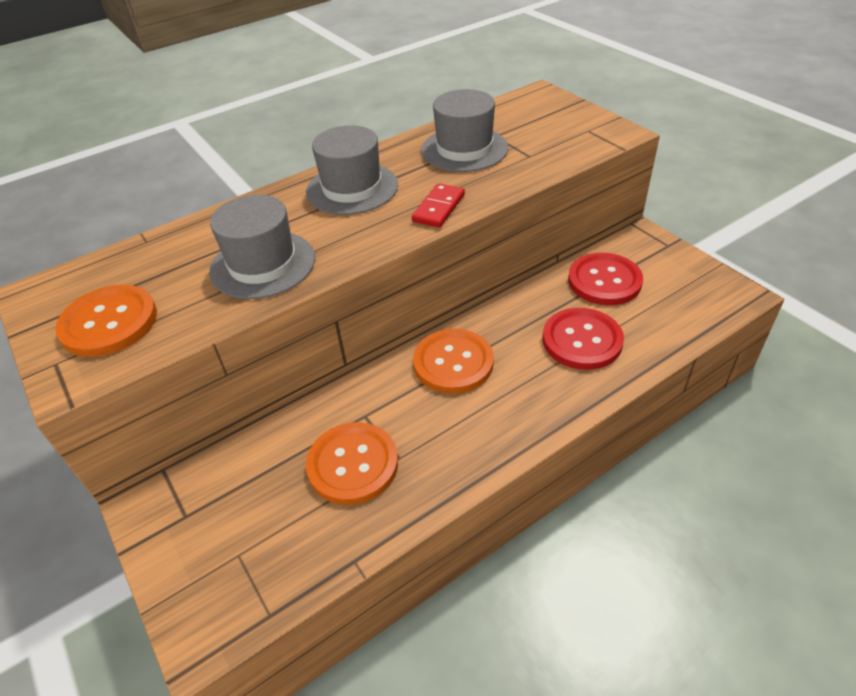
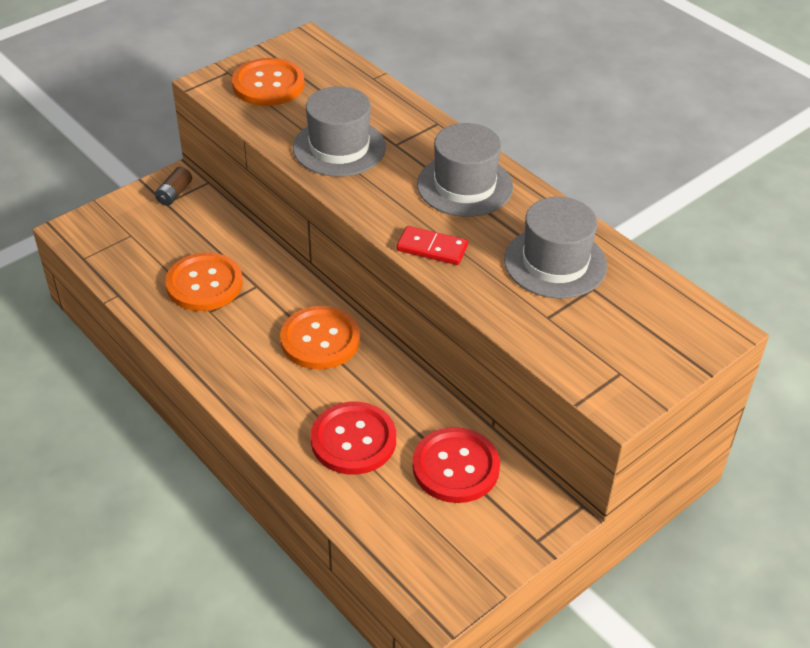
camera: 80 degrees right, 0 degrees up
(171, 506) = (174, 194): none -> brown battery

